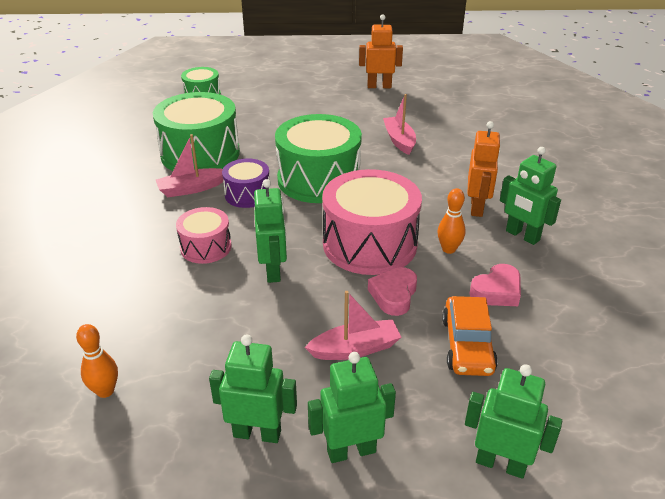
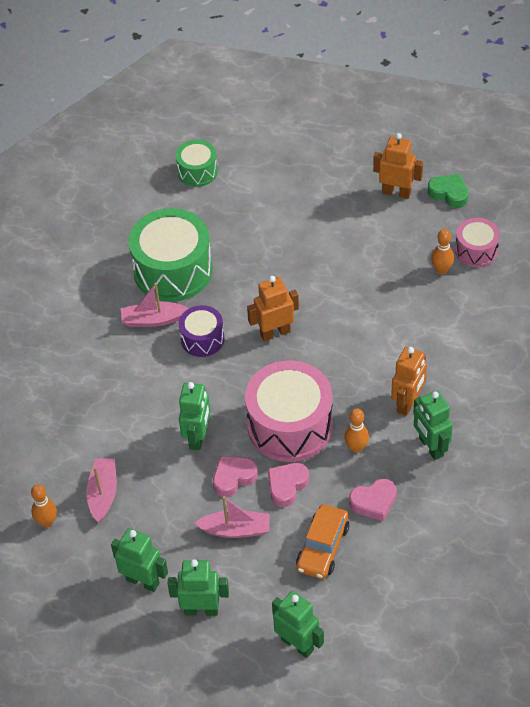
camera: 20 degrees right, 15 degrees up
(206, 247) = (149, 397): pink drum -> pink drum (476, 251)
(319, 179) = (275, 332): green drum -> orange robot
(329, 299) = (233, 478): none -> pink heart
(399, 141) = (377, 291): pink boat -> pink boat (103, 494)
(422, 82) = (449, 193): none -> green heart
(446, 121) = (441, 270): none -> orange bowling pin

